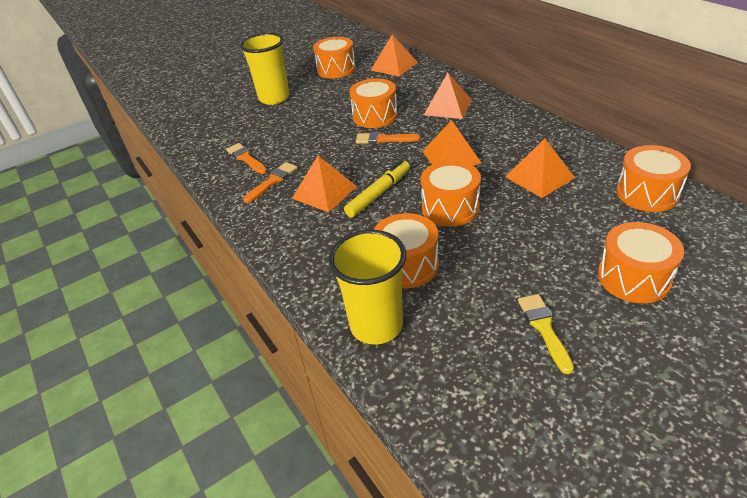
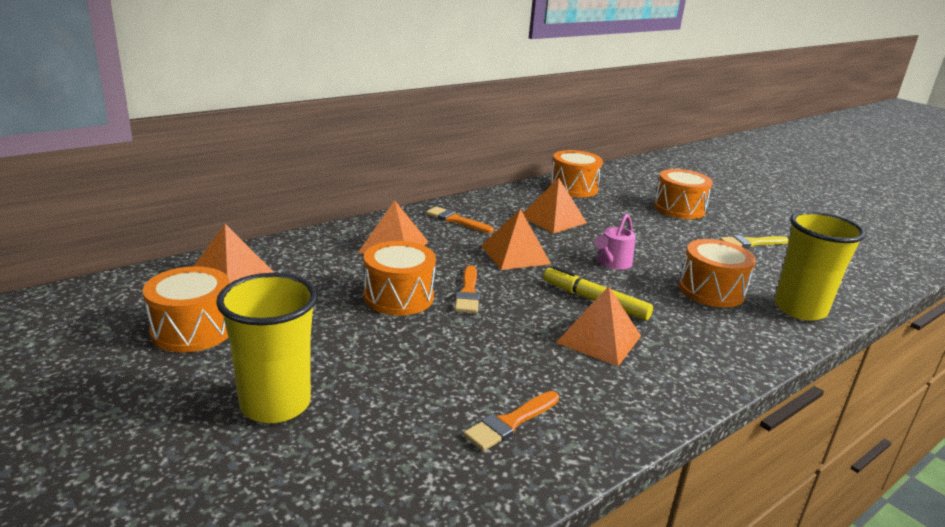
camera: 100 degrees left, 15 degrees down
(272, 181) = (578, 386): orange brush -> orange brush (456, 220)
(450, 208) = (612, 263): orange drum -> pink watering can

